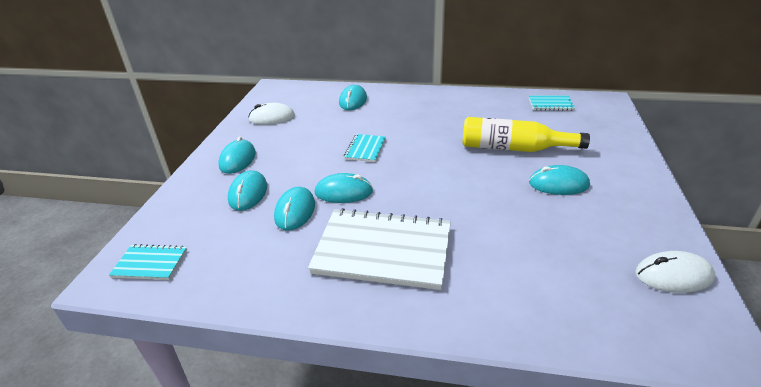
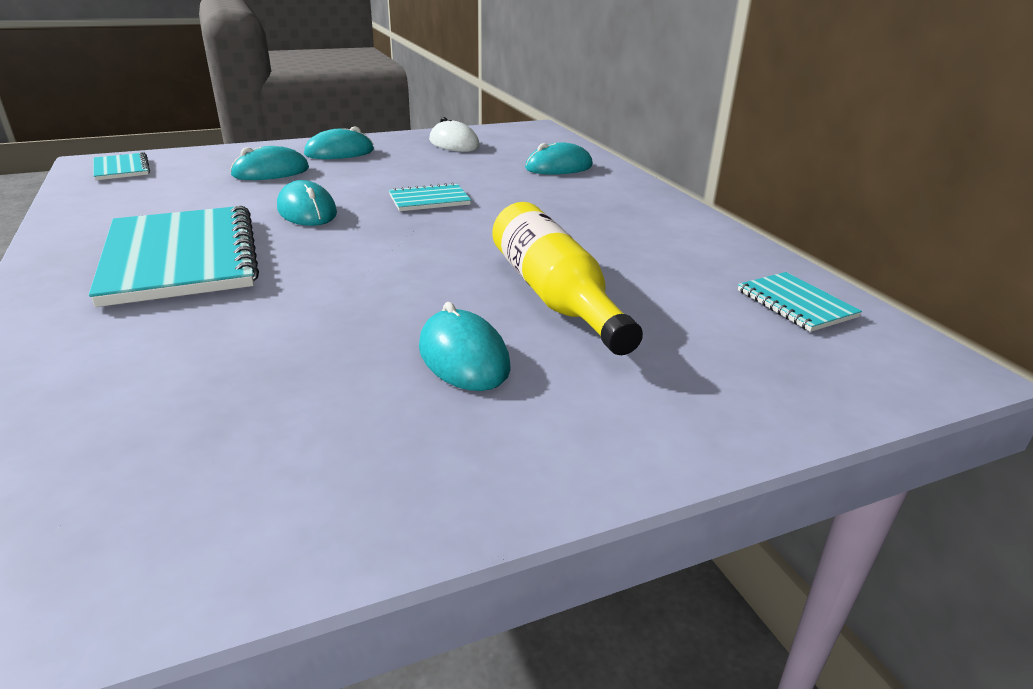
camera: 55 degrees right, 5 degrees down
(295, 211) = (246, 198): turquoise mouse -> none
(383, 250) = (181, 258): white notebook -> turquoise notebook
(673, 275) = (188, 543): white mouse -> none

